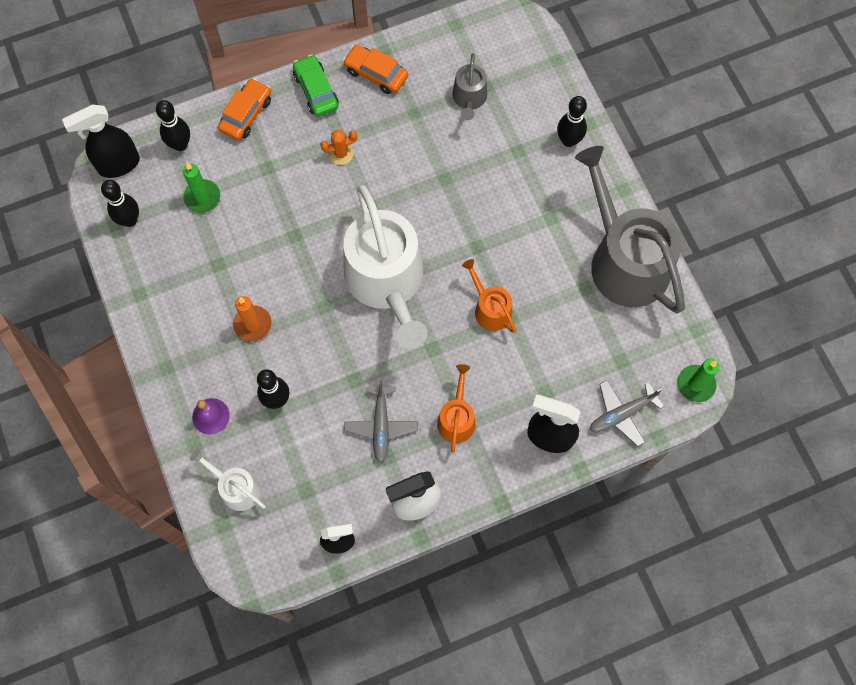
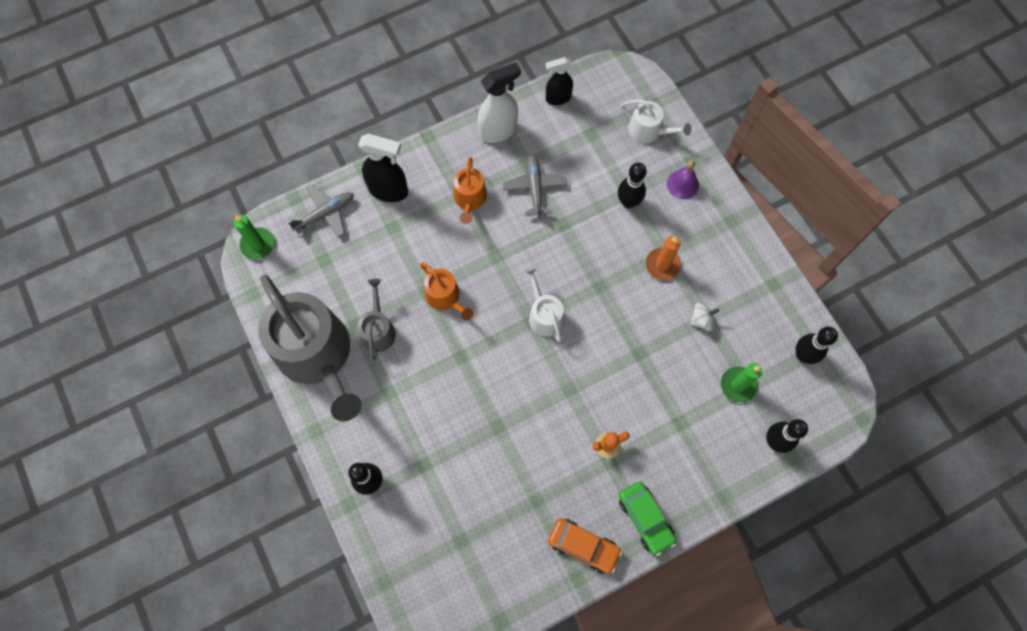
camera: 175 degrees right, 0 degrees up
(118, 165) = (831, 413): black spray bottle -> none
(224, 262) = (701, 320): none -> white spinning top
(246, 114) = (714, 483): orange car -> none
(387, 282) = (544, 314): white watering can -> white watering can, size x0.46
(469, 99) = (478, 523): grey watering can -> grey watering can (378, 329)

